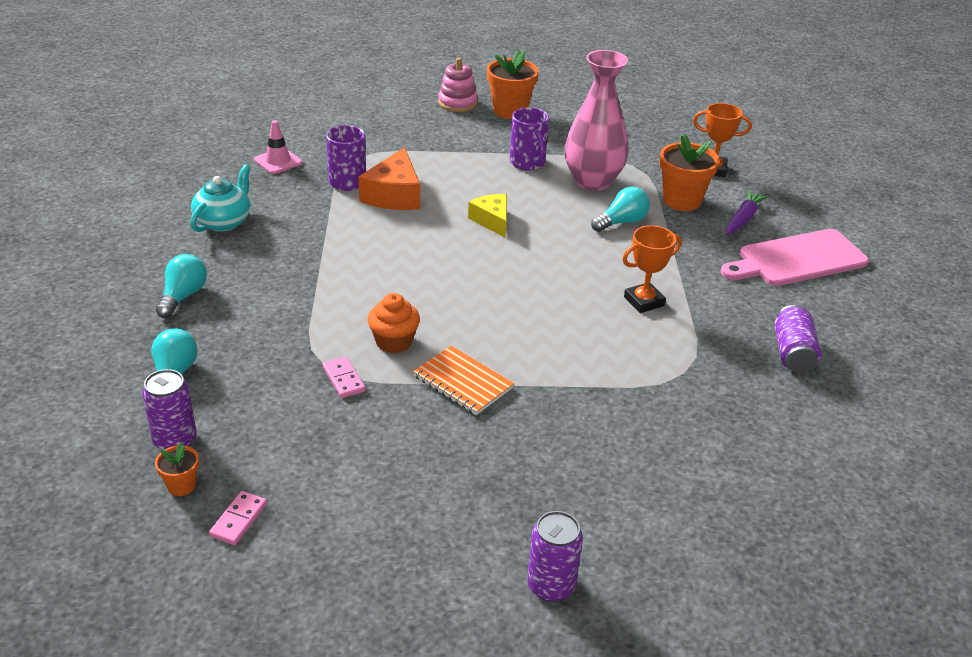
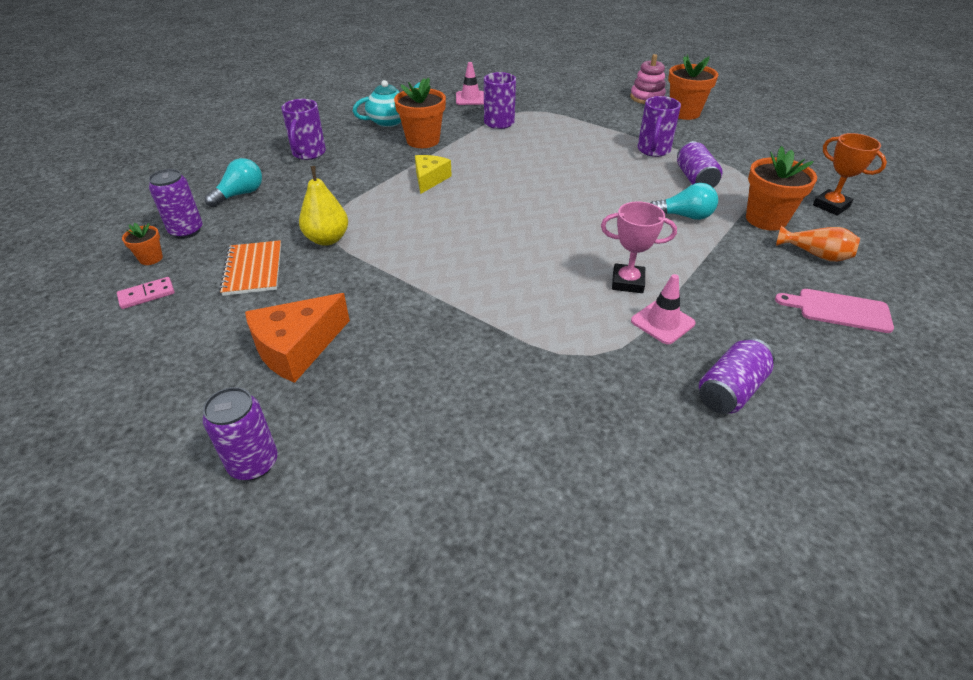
camera: 40 degrees right, 5 degrees up
(183, 296) = (308, 153): turquoise light bulb -> purple mug
(293, 232) = (423, 140): none -> orange flower pot
(343, 379) = (327, 239): pink domino -> yellow pear
(394, 195) = (521, 140): orange cheese -> orange cheese (297, 348)
(394, 342) = (392, 230): orange cupcake -> none
(463, 382) = (401, 277): orange notebook -> orange notebook (253, 269)
(492, 221) = (572, 179): yellow cheese -> yellow cheese (429, 179)
(592, 181) = (695, 179): pink vase -> purple can
(644, 301) = (627, 282): orange trophy -> pink trophy
(702, 323) = (662, 322): none -> pink traffic cone
(743, 219) = (816, 255): purple carrot -> orange vase
(797, 259) = (839, 310): pink cutting board -> pink cutting board, size x0.61

